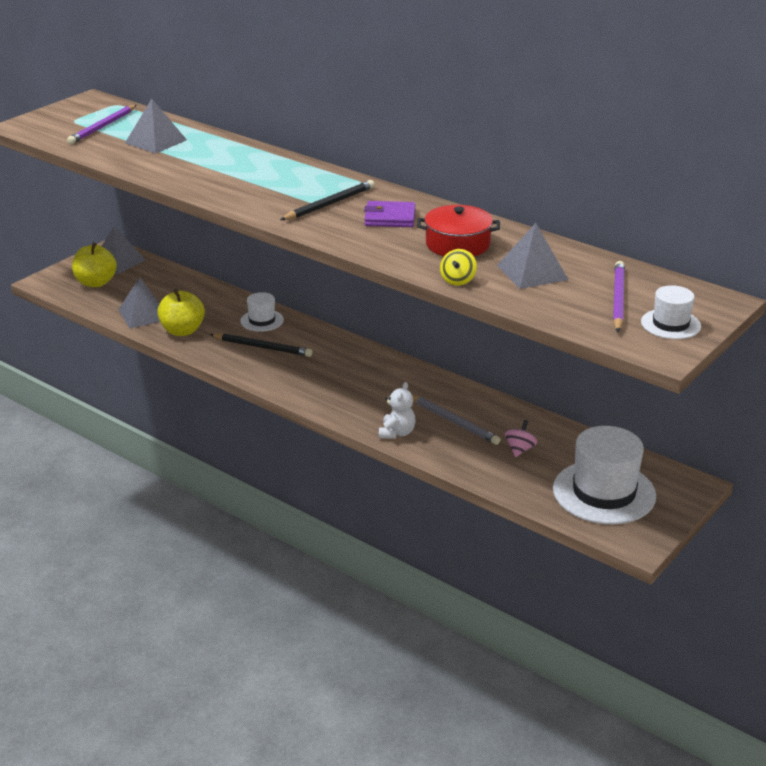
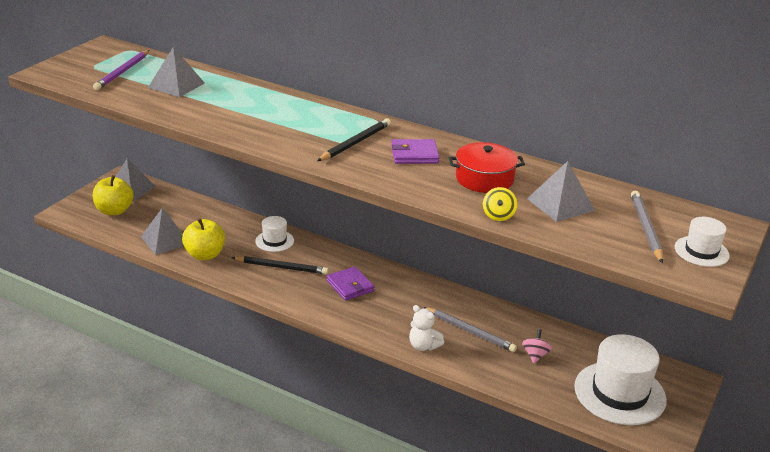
camera: 10 degrees left, 0 degrees up
(333, 369) = (350, 286): none -> purple wallet
(397, 433) = (423, 346): white teddy bear -> white teddy bear turned 120 degrees clockwise
(618, 299) = (646, 228): purple pencil -> grey pencil

